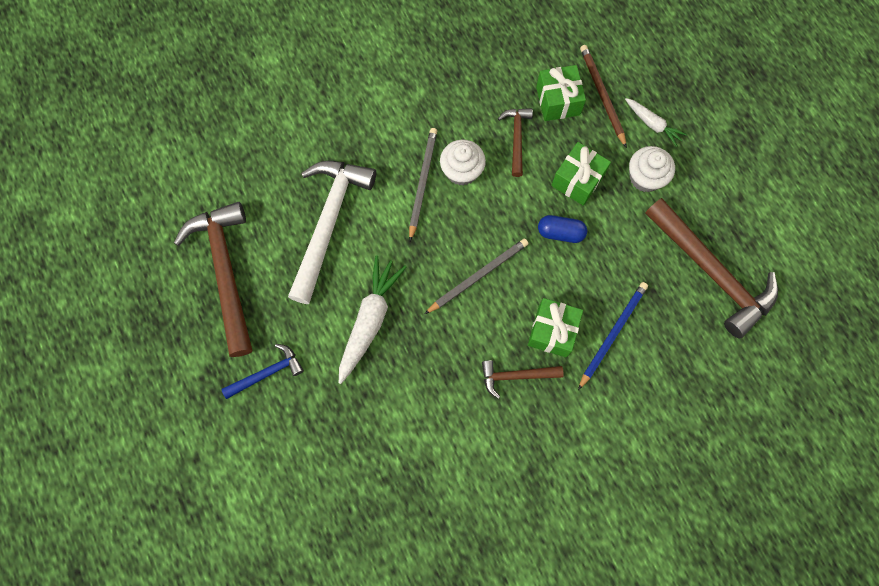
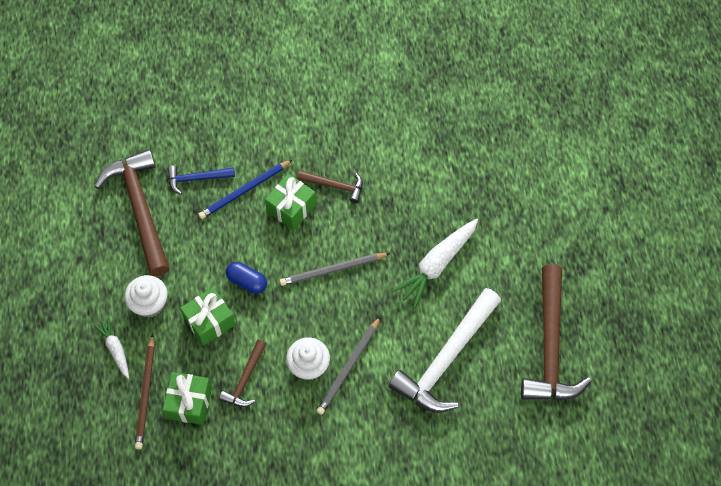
camera: 160 degrees left, 10 degrees down
(267, 373) = (534, 252): blue hammer -> blue hammer (197, 179)

